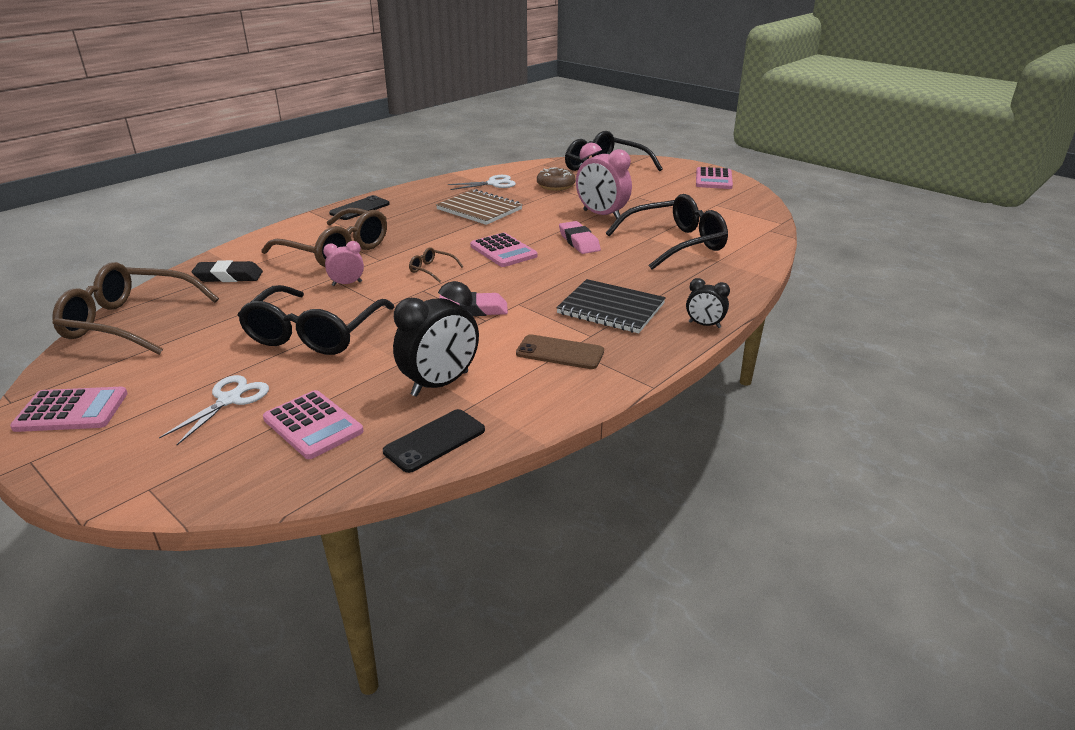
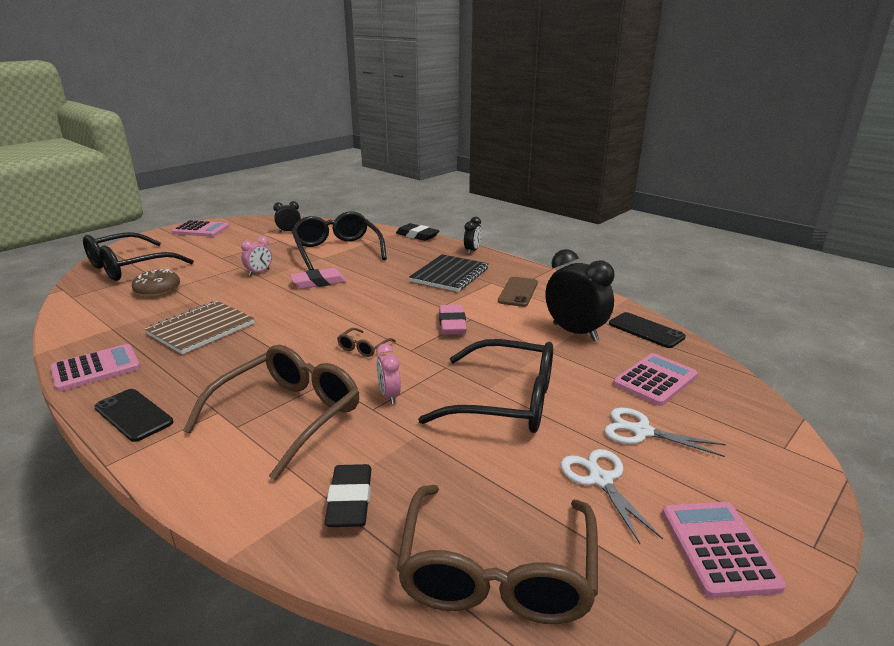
camera: 90 degrees left, 5 degrees down
(493, 183) = (116, 323): white scissors -> white scissors (600, 480)
(503, 251) = (327, 314): pink calculator -> pink calculator (96, 368)
(601, 215) = (259, 272): pink clock -> pink clock, size x0.53
(728, 216) = (289, 231): none -> black clock
(750, 286) = (417, 235): none -> black eraser

